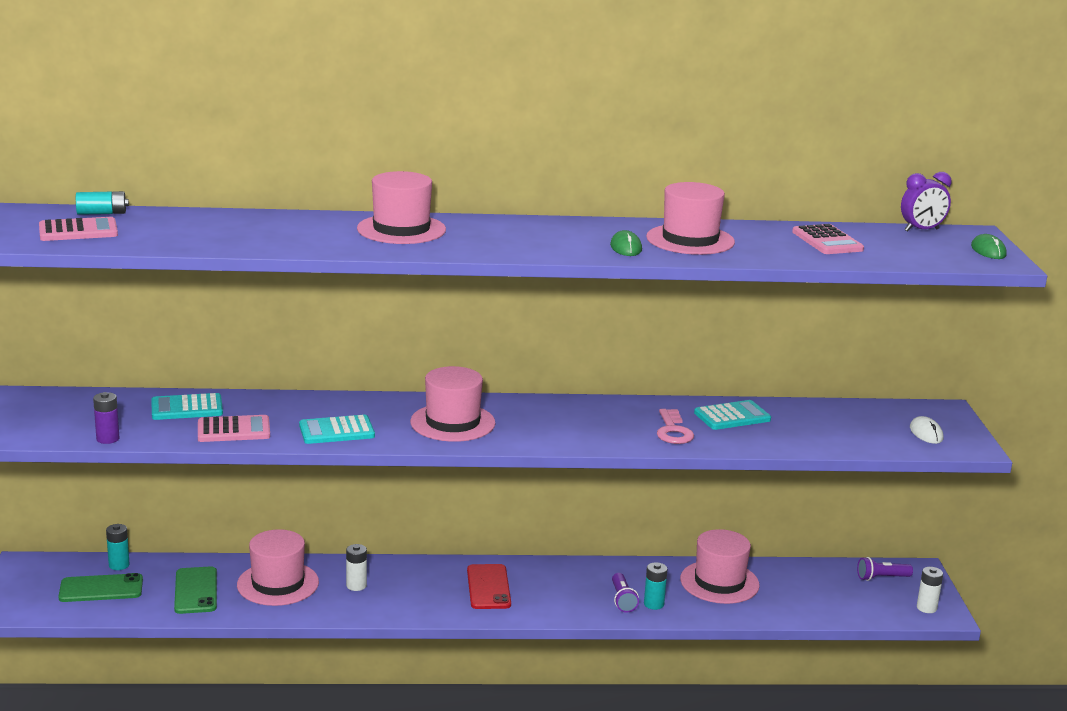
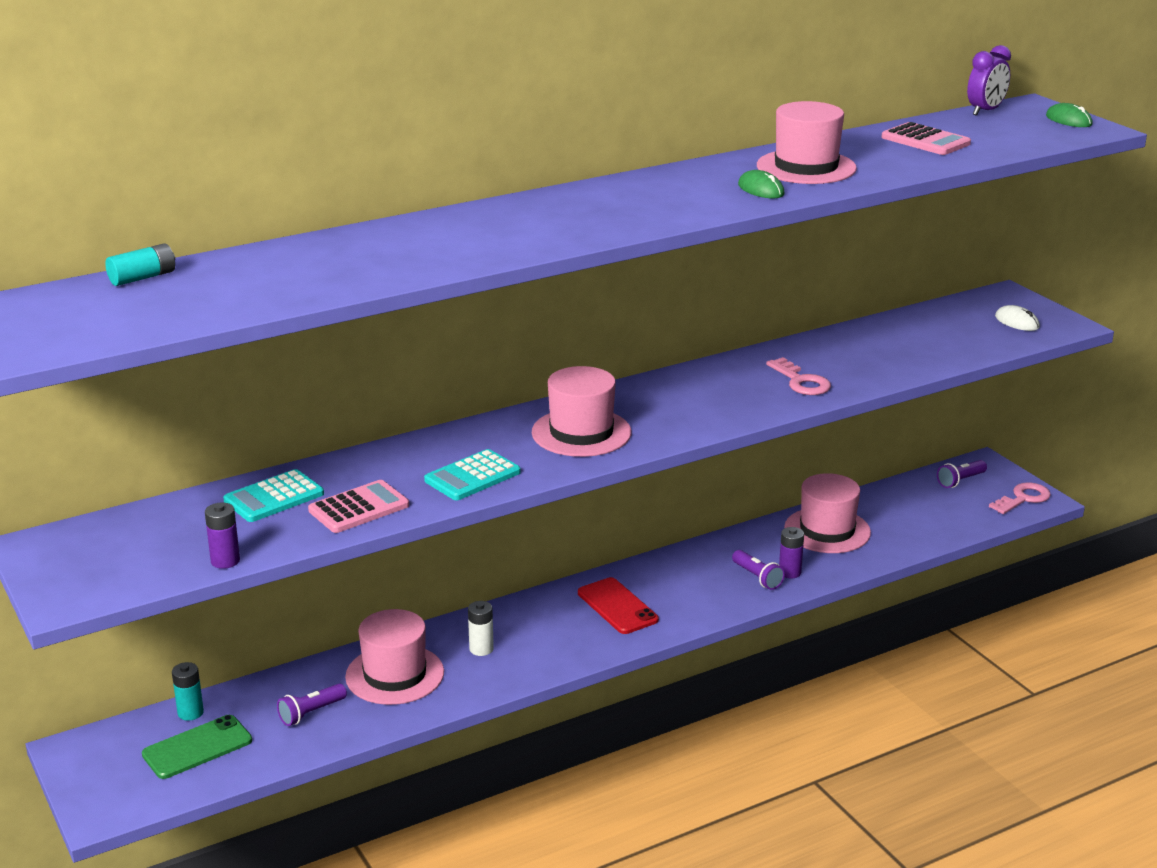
camera: 25 degrees left, 5 degrees up
(78, 231) = (149, 307): pink calculator -> none
(196, 591) = (311, 713): green phone -> purple flashlight
(401, 229) = (512, 220): pink hat -> none
(654, 604) = (789, 572): turquoise battery -> purple battery
(732, 416) = (836, 351): turquoise calculator -> none
(926, 608) = (1023, 498): white battery -> pink key

